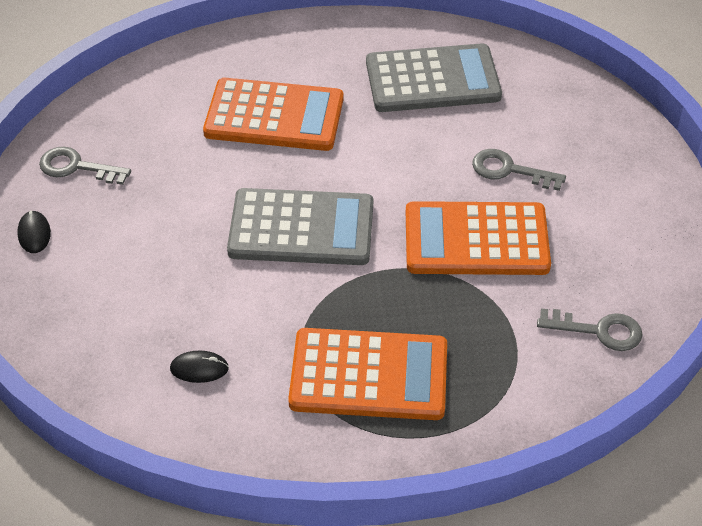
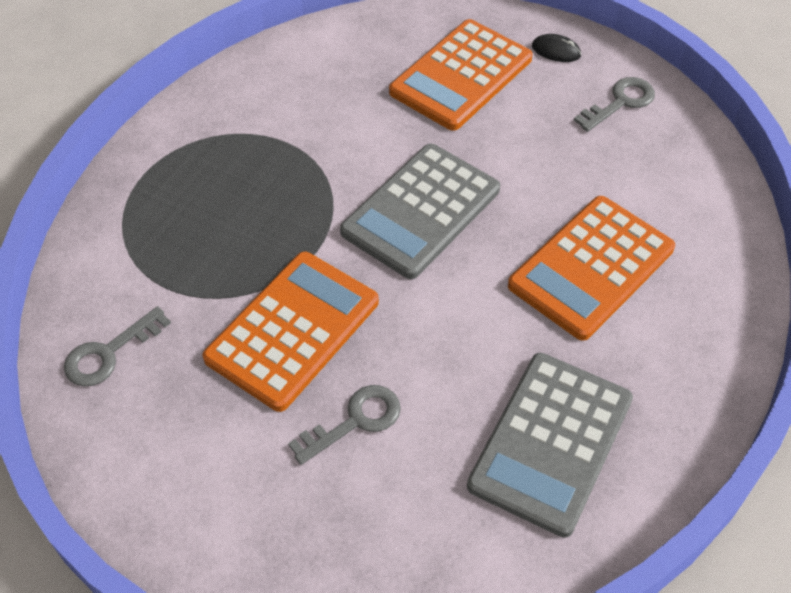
camera: 125 degrees right, 5 degrees up
(199, 368) = (332, 83): black mouse -> none
(369, 375) = (228, 172): orange calculator -> orange calculator (461, 75)

